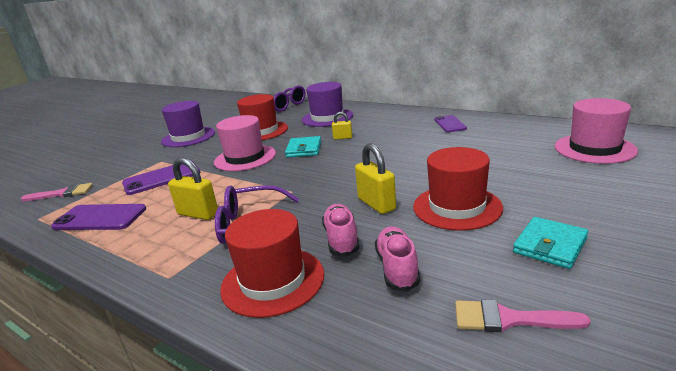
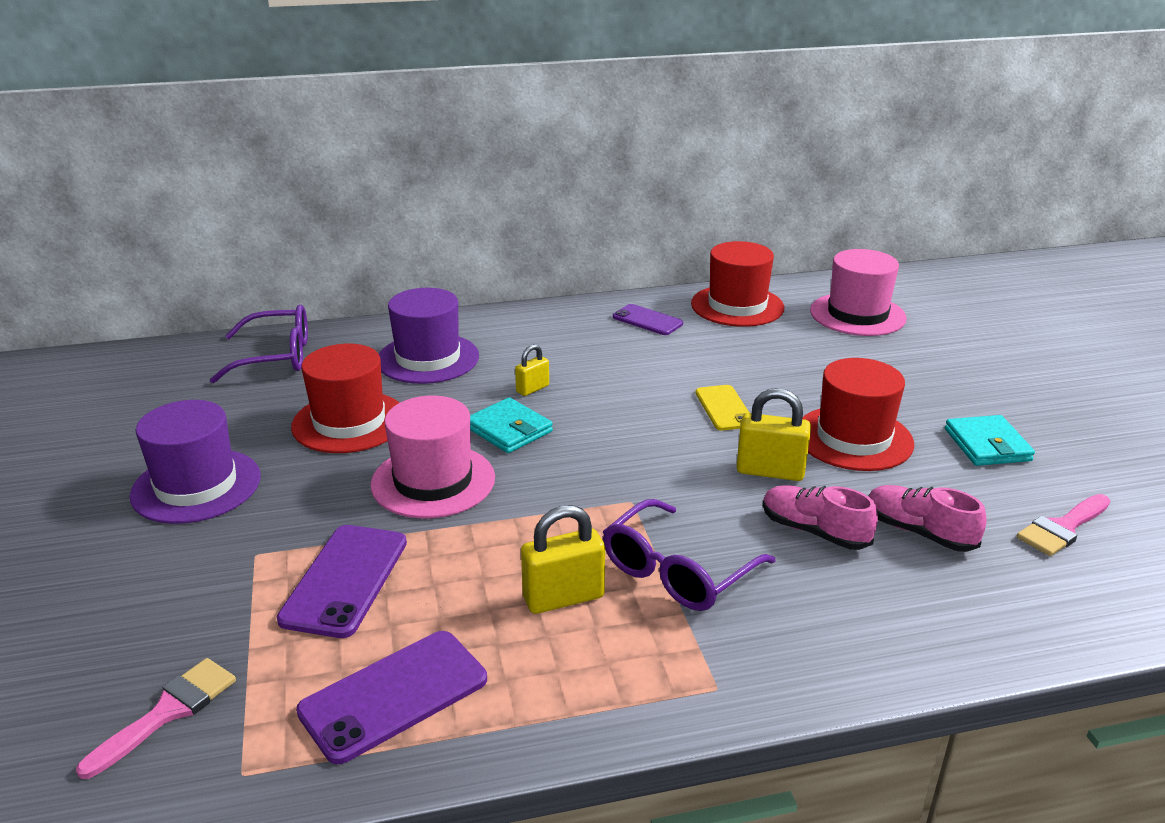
camera: 50 degrees left, 5 degrees up
(273, 281) = (839, 614): red hat -> red hat (737, 306)
(411, 170) = (724, 408): none -> yellow phone

